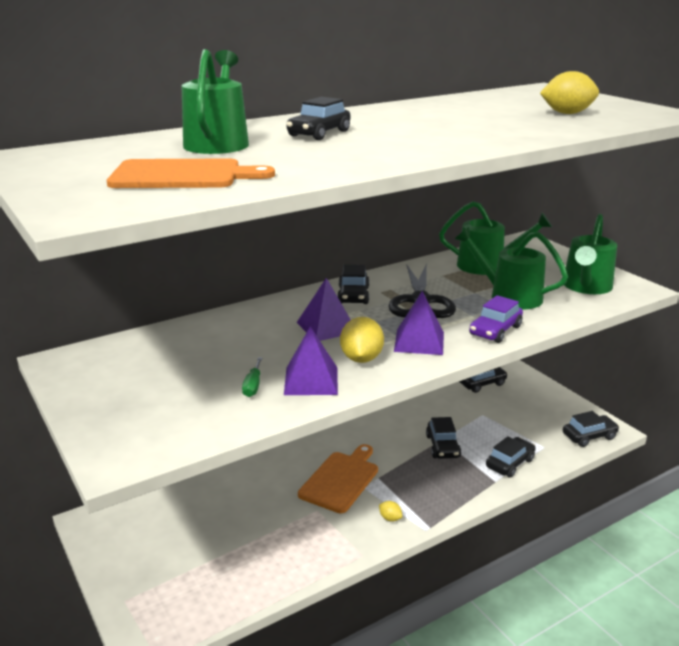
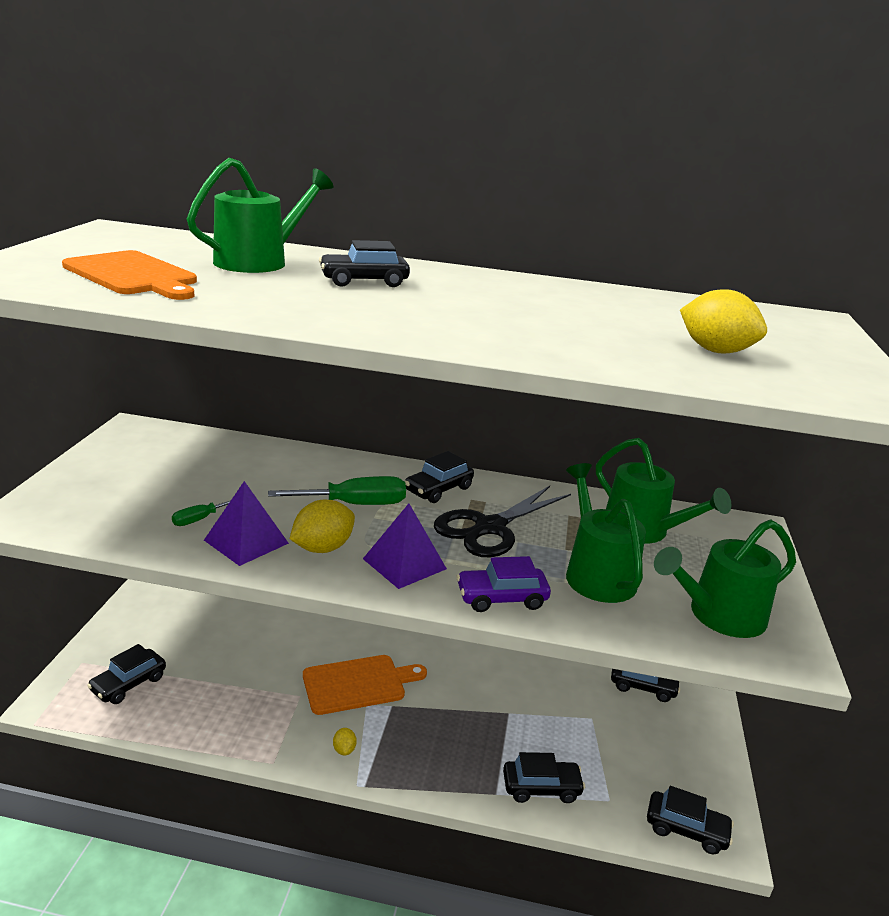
camera: 40 degrees right, 0 degrees up
(326, 327) = (355, 504): purple pyramid -> green screwdriver
(443, 446) = (497, 720): black car -> black car (129, 684)

